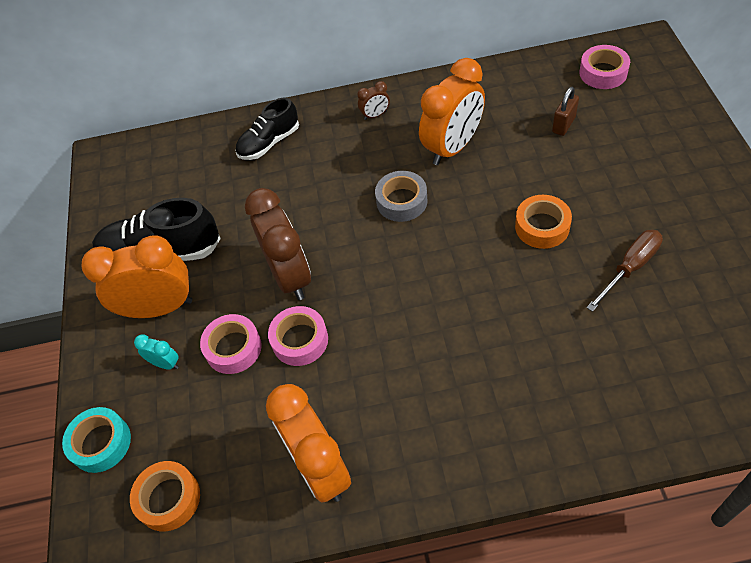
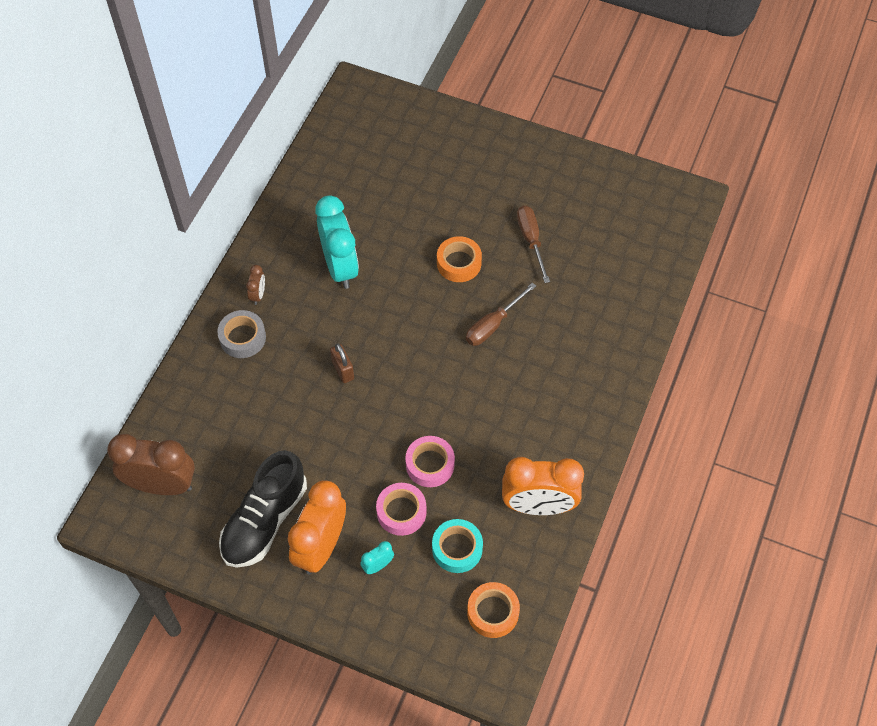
camera: 65 degrees left, 5 degrees up
(101, 443) = (413, 641): turquoise tape -> turquoise tape (457, 549)
(269, 143) = (216, 384): black shoe -> none
(290, 276) = (367, 441): brown clock -> brown clock (162, 485)
(401, 201) = (361, 330): grey tape -> grey tape (242, 338)
(452, 147) = (340, 267): orange clock -> turquoise clock
(499, 297) = (493, 325): none -> brown screwdriver
(563, 125) = (383, 189): brown padlock -> brown padlock (343, 370)
(603, 73) = (357, 132): pink tape -> none

